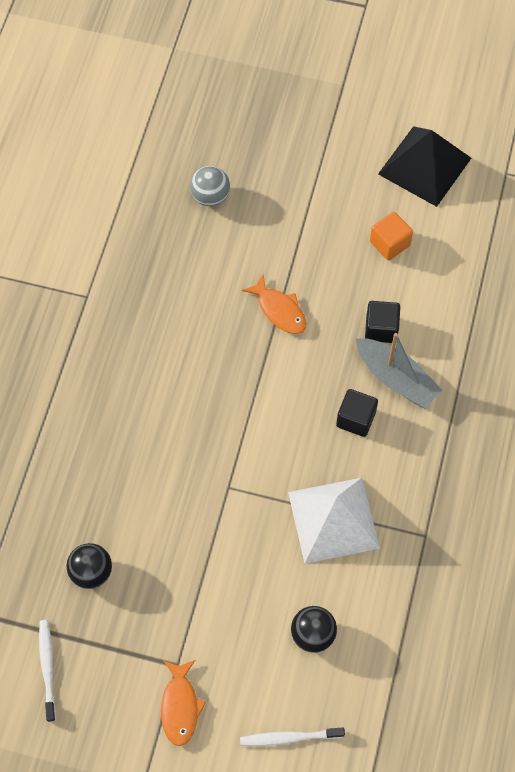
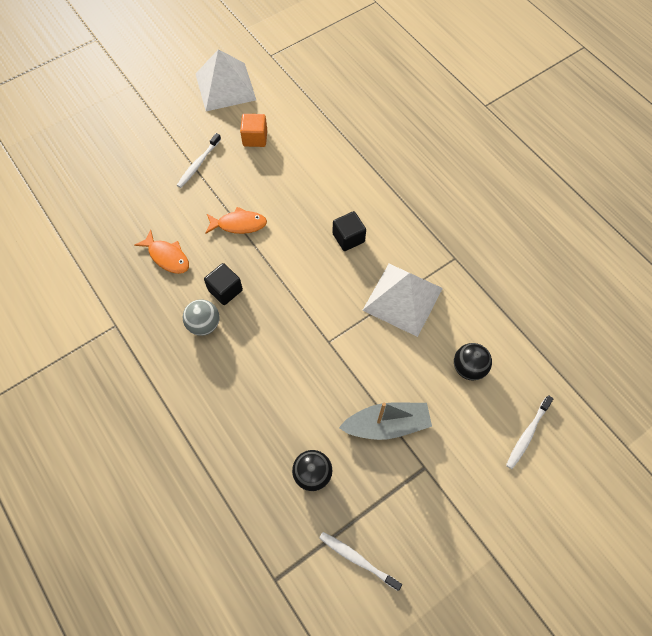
camera: 50 degrees left, 0 degrees up
(180, 706) = (455, 488): orange fish -> orange fish (167, 257)
(210, 196) = (125, 203): grey ball -> grey ball (204, 324)
(311, 220) = (198, 164): none -> white toothbrush
(381, 329) = (304, 182): black cube -> black cube (225, 290)
(396, 379) = (343, 198): grey boat -> grey boat (387, 424)
(425, 166) = (225, 86): black pyramid -> white pyramid

